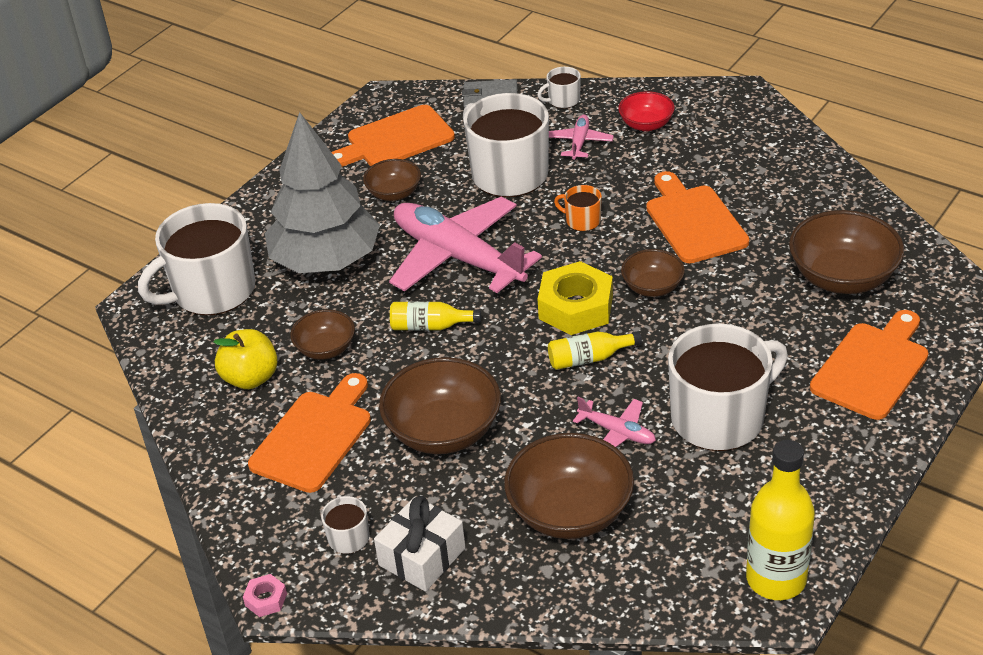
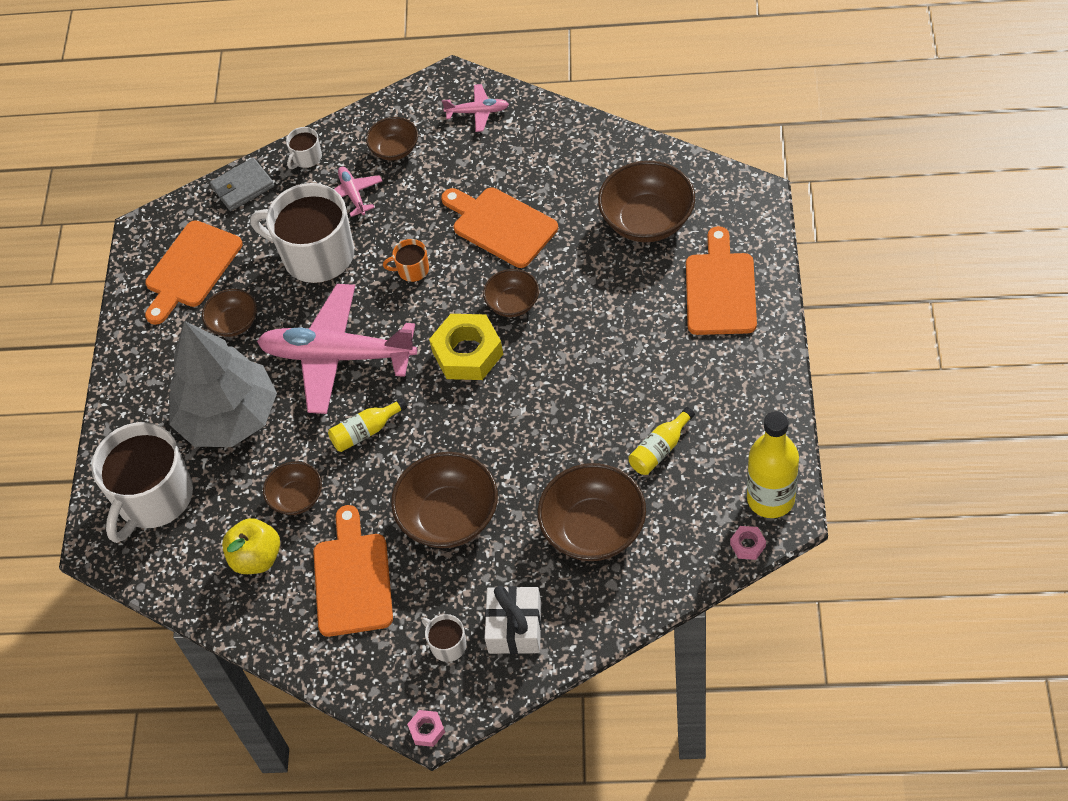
camera: 30 degrees left, 15 degrees up
(589, 358) = (512, 393): yellow bottle -> yellow bottle (660, 449)
(617, 432) = (579, 444): pink plane -> pink plane (478, 112)
(646, 124) = (395, 149): red bowl -> brown bowl
(716, 609) = (747, 545): none -> pink nut
(720, 418) = (643, 391): white mug -> none

